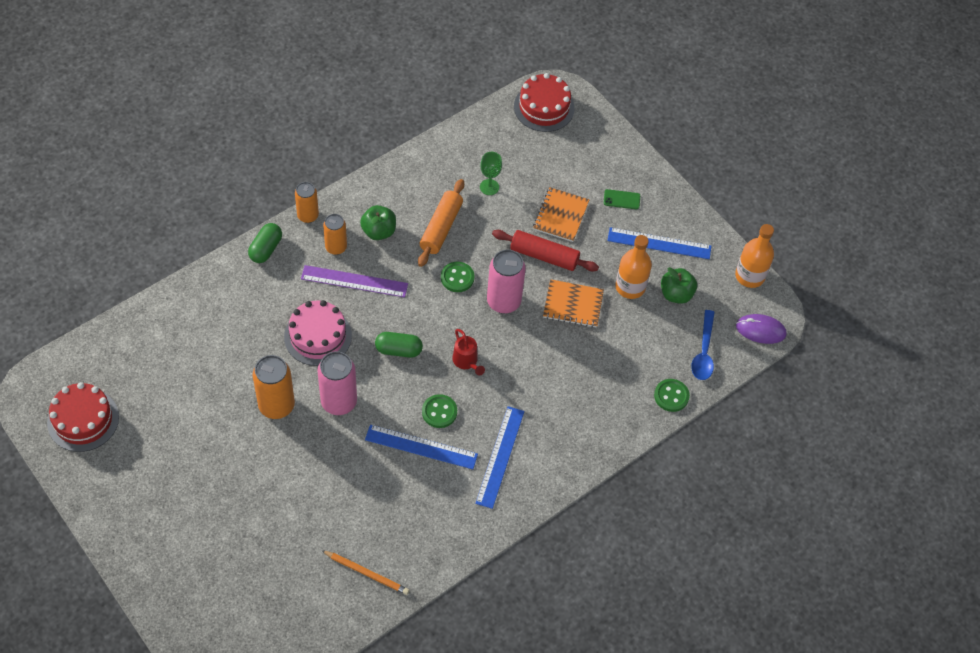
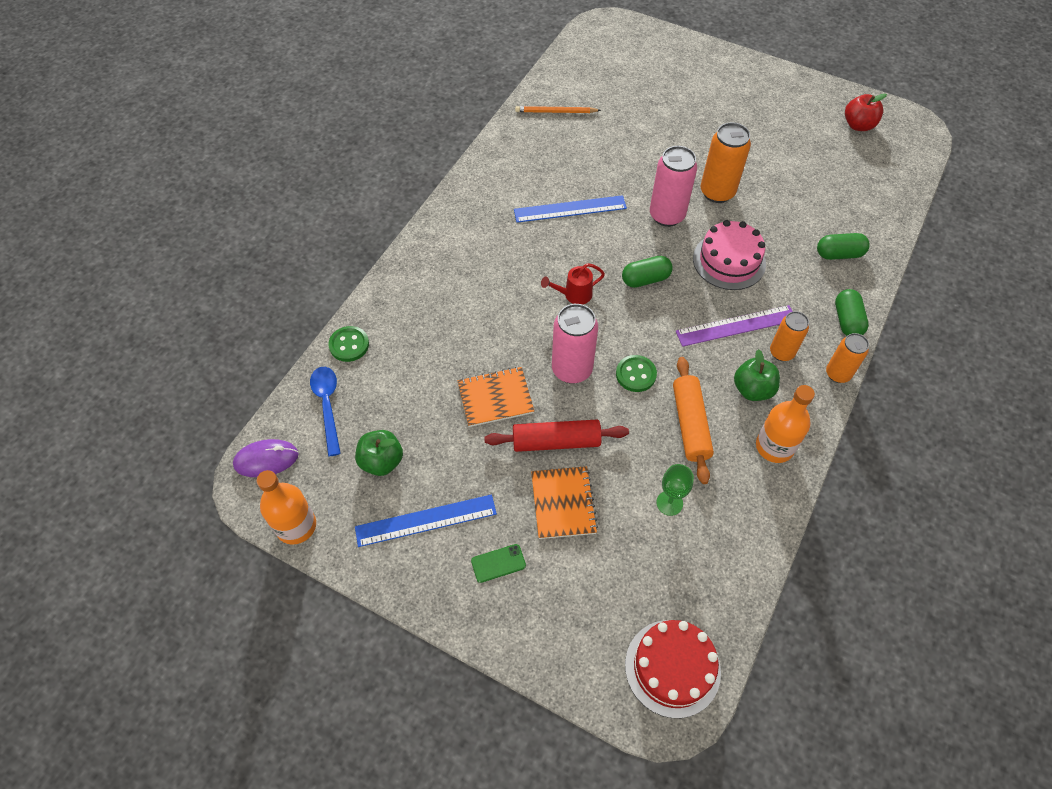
camera: 160 degrees right, 0 degrees up
(83, 420) = (858, 125): red cake -> red apple
(222, 303) = (839, 254): none -> green capsule
(439, 412) = (572, 242): green button -> none
(466, 362) = (573, 295): red watering can -> red watering can turned 60 degrees counterclockwise
(500, 456) = (495, 228): blue ruler -> none
(630, 287) = (439, 447): orange bottle -> orange bottle (774, 446)

